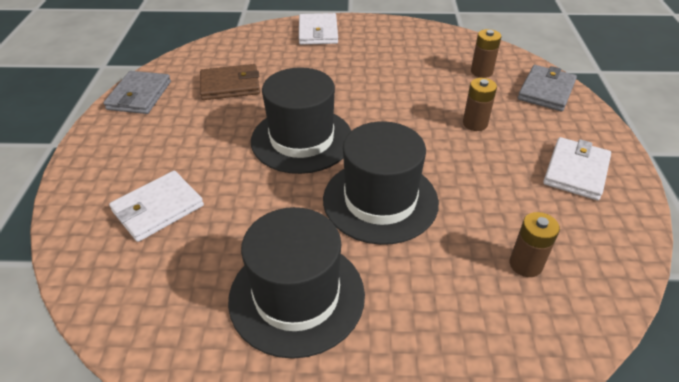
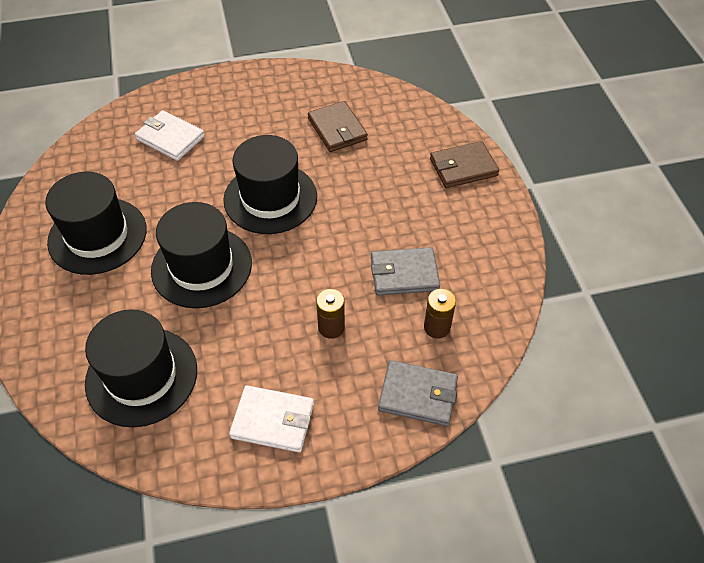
camera: 75 degrees right, 10 degrees up
(139, 95) = (303, 79): grey wallet -> grey wallet (404, 274)
(318, 32) = (463, 167): white wallet -> brown wallet
(525, 264) = (141, 376): brown battery -> black hat

